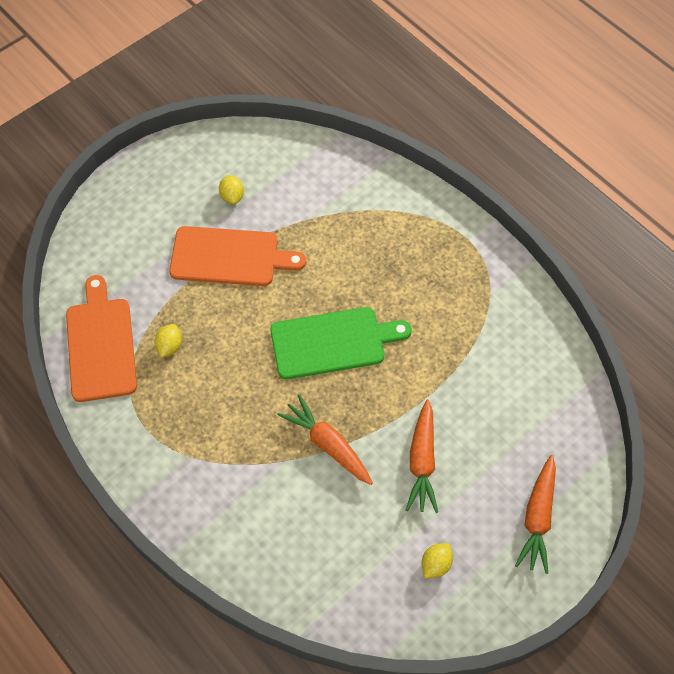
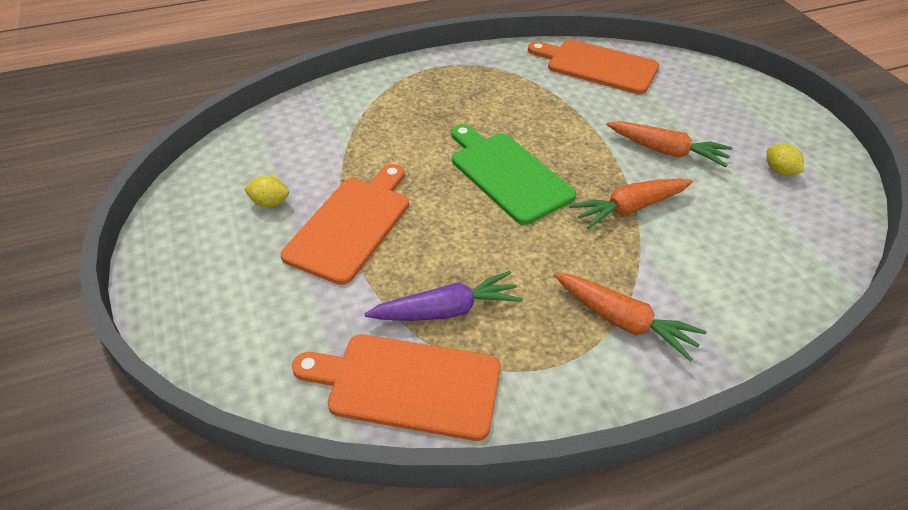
camera: 70 degrees left, 15 degrees down
(169, 346) = (446, 310): yellow lemon -> purple carrot
(333, 342) = (507, 174): green cutting board -> green cutting board turned 45 degrees counterclockwise
(537, 518) = (738, 103): orange carrot -> orange carrot (624, 321)
(541, 375) = (597, 66): none -> orange cutting board

